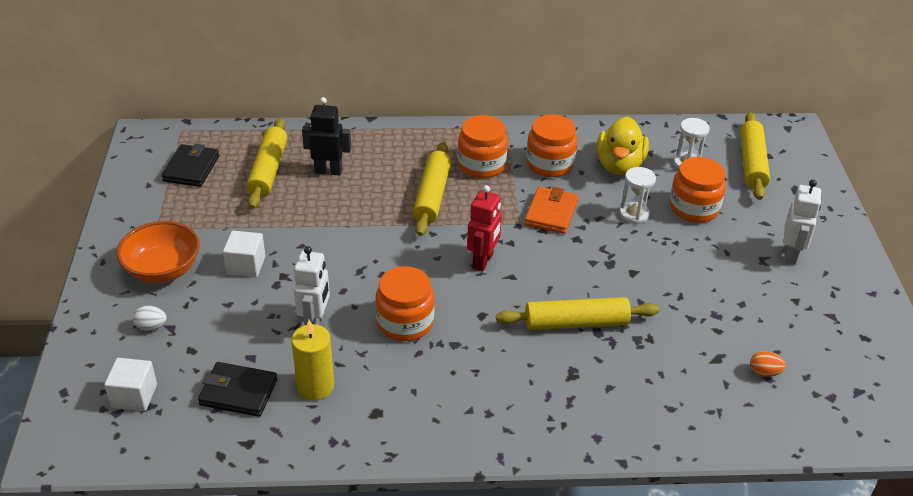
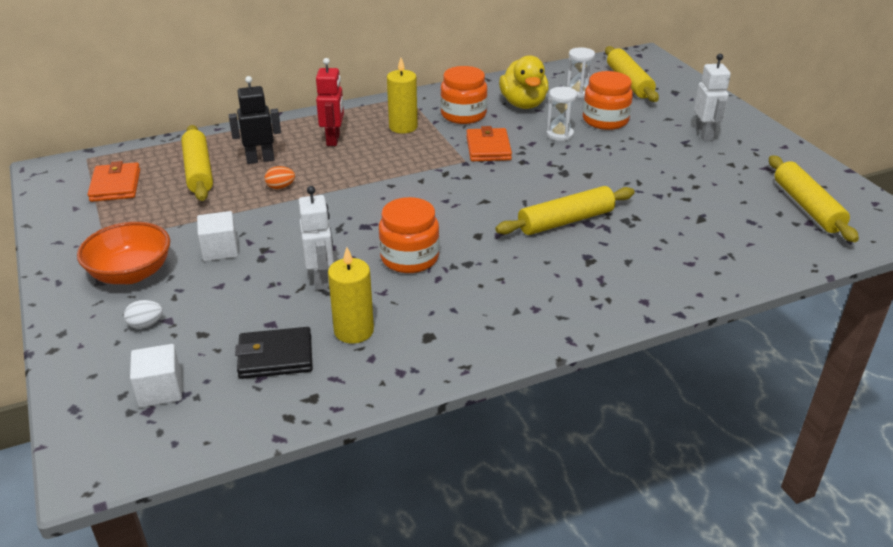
camera: 20 degrees left, 5 degrees down
(191, 168) = (116, 185): black wallet -> orange wallet
(432, 196) = (372, 158): yellow rolling pin -> yellow rolling pin (807, 207)
(481, 165) = (403, 127): orange jar -> yellow candle
(483, 261) = (452, 195): red robot -> red robot (333, 140)
(764, 372) = (745, 218): orange egg -> orange egg (280, 187)

